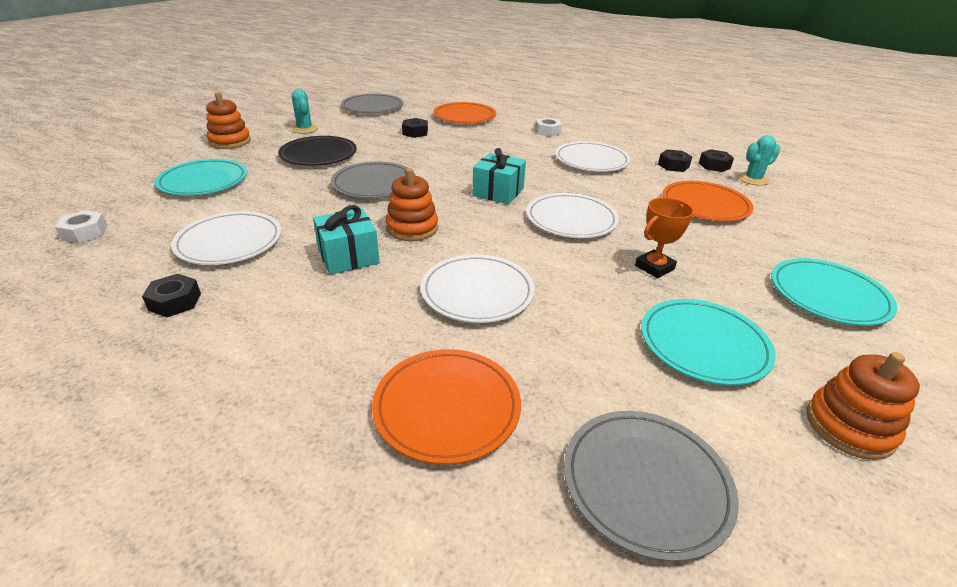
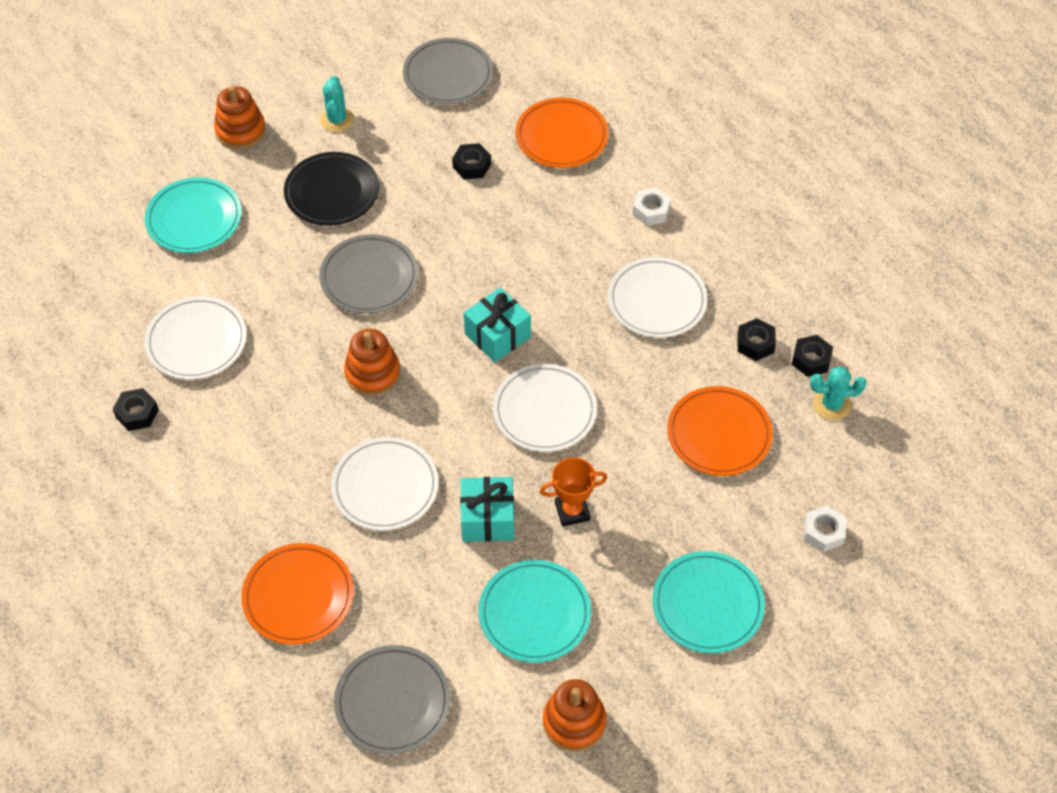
camera: 25 degrees right, 20 degrees up
(85, 233) = (75, 285): white nut -> white nut (823, 532)
(348, 257) = (294, 399): turquoise gift -> turquoise gift (487, 519)

